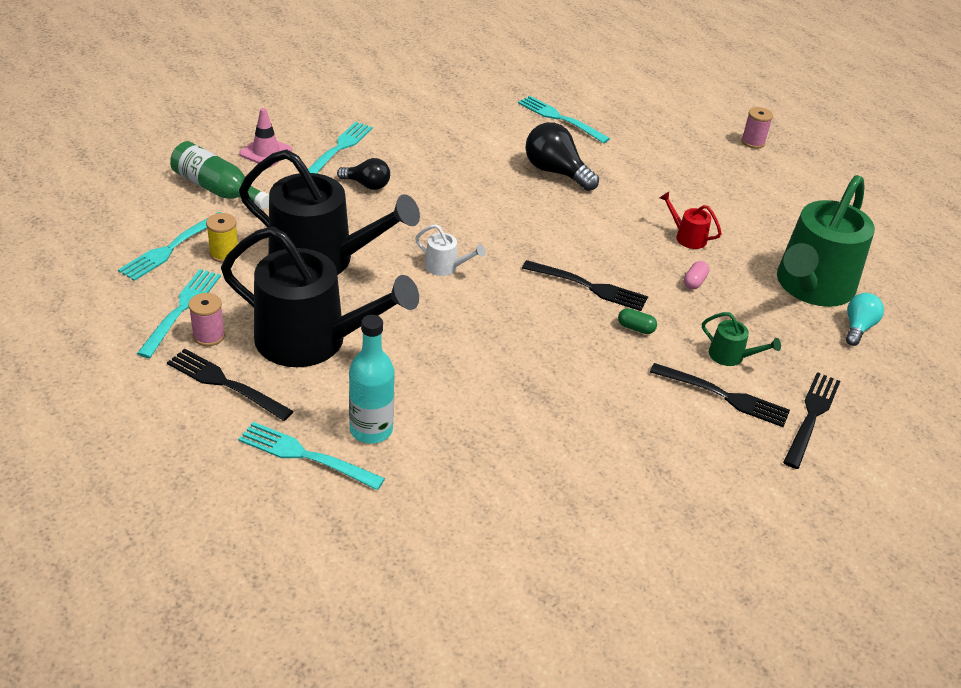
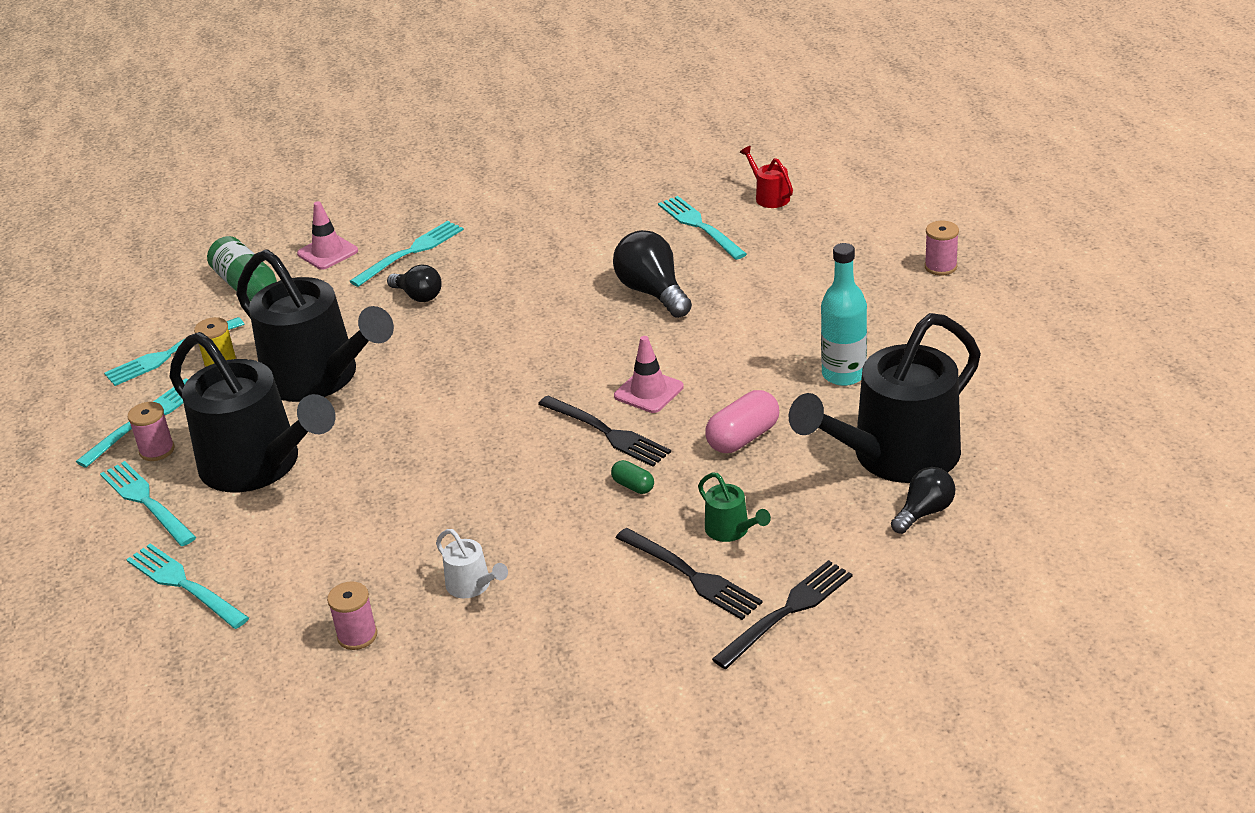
camera: 25 degrees right, 5 degrees down
(225, 384) = (146, 502): black fork -> turquoise fork
(371, 430) = (266, 566): turquoise bottle -> turquoise bottle (844, 374)
(445, 267) = (451, 396): white watering can -> white watering can (472, 585)
(488, 481) = (357, 636): none -> pink spool
(601, 251) = (648, 391): none -> pink traffic cone
(687, 237) = (770, 382): red watering can -> red watering can (769, 197)
(694, 282) = (743, 438): pink capsule -> pink capsule, size x1.81
(811, 286) = (895, 456): green watering can -> black watering can
(858, 327) = (924, 512): turquoise light bulb -> black light bulb

